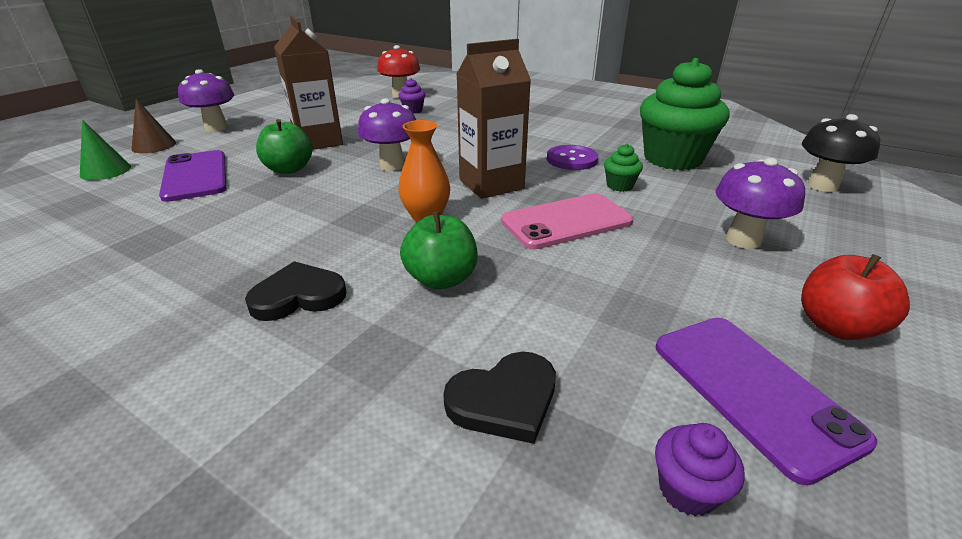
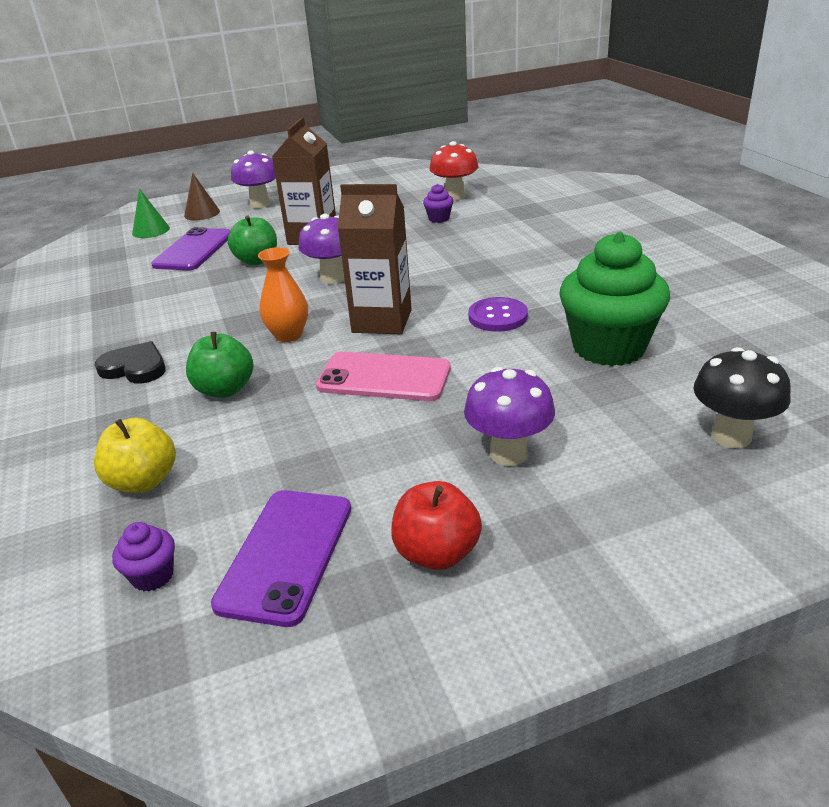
camera: 40 degrees right, 0 degrees up
(504, 400) = (143, 481): black heart -> yellow apple
(619, 186) = (493, 359): green cupcake -> none

